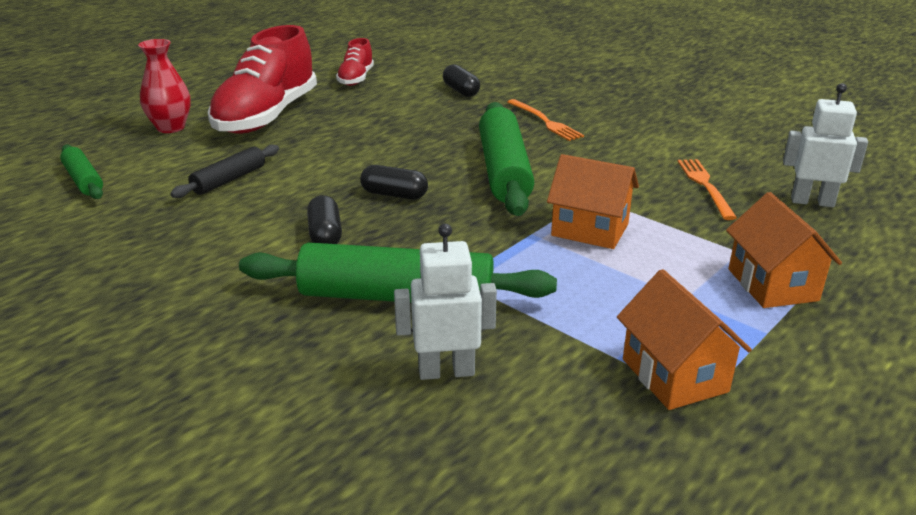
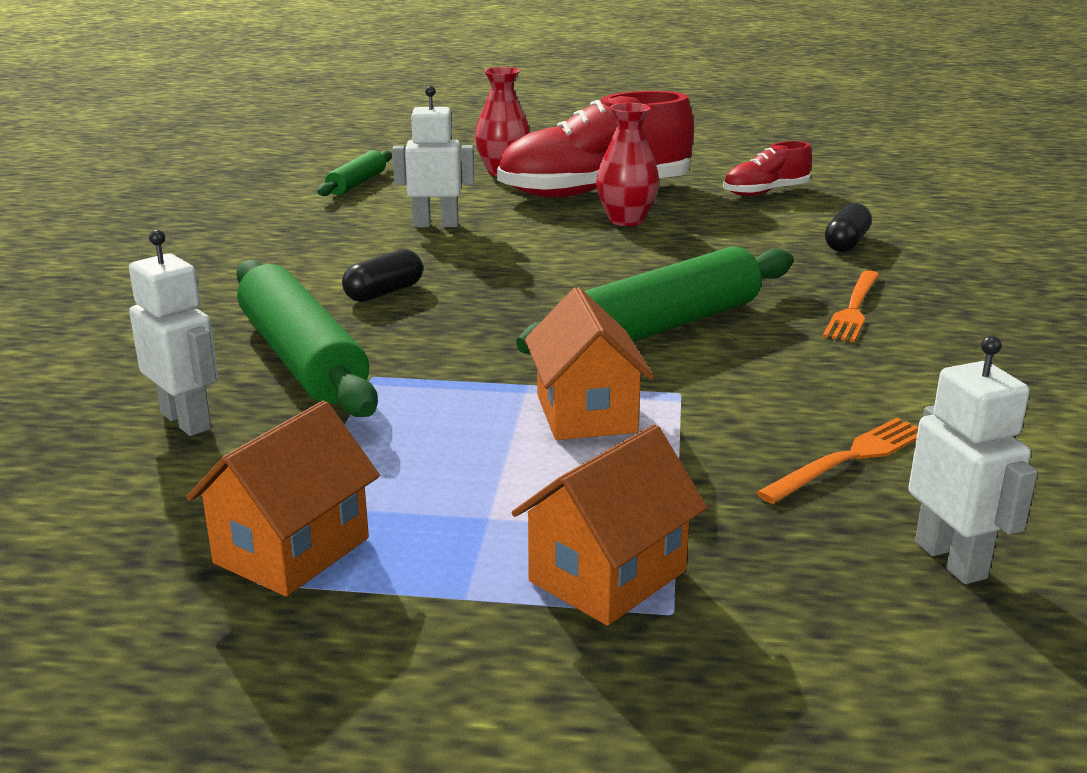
camera: 55 degrees right, 5 degrees down
(229, 180) = (436, 224): black rolling pin -> white robot
(331, 125) = (626, 220): none -> red vase
(394, 195) = (513, 294): black capsule -> none

